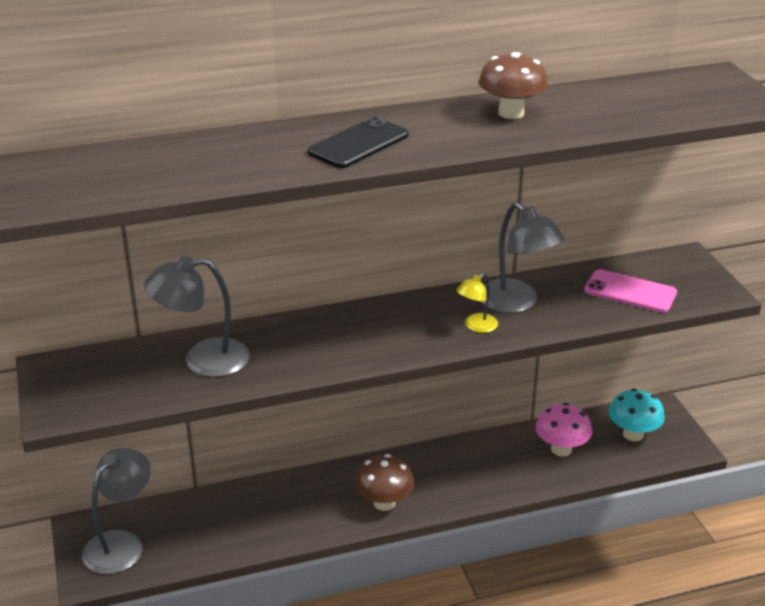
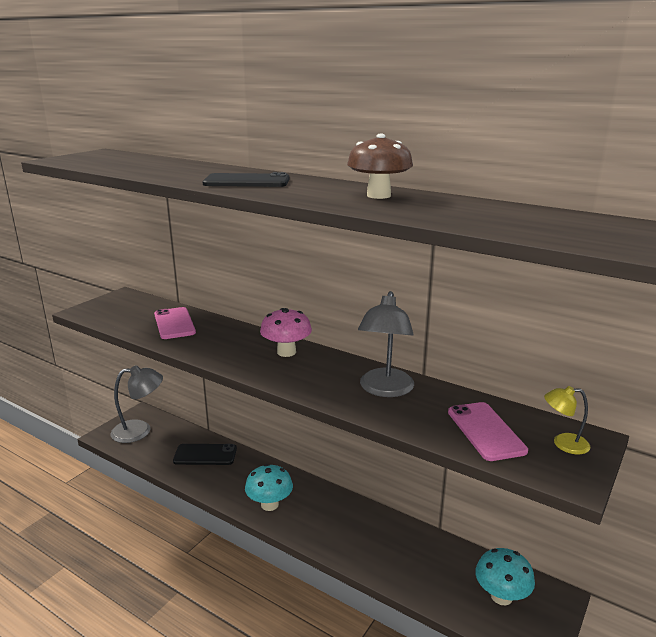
camera: 50 degrees right, 10 degrees down
(203, 360) = (174, 323): grey lamp -> pink phone
(243, 510) = (205, 455): none -> black phone
(384, 503) = (269, 504): brown mushroom -> turquoise mushroom
(476, 326) = (330, 386): yellow lamp -> yellow lamp (563, 443)
(561, 449) = (427, 562): pink mushroom -> pink mushroom (286, 352)

